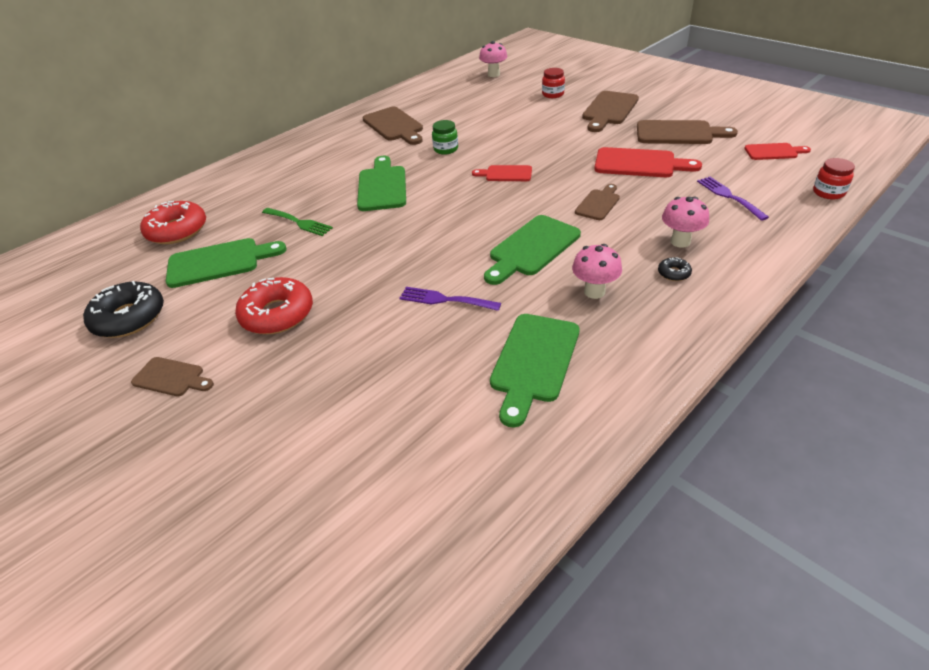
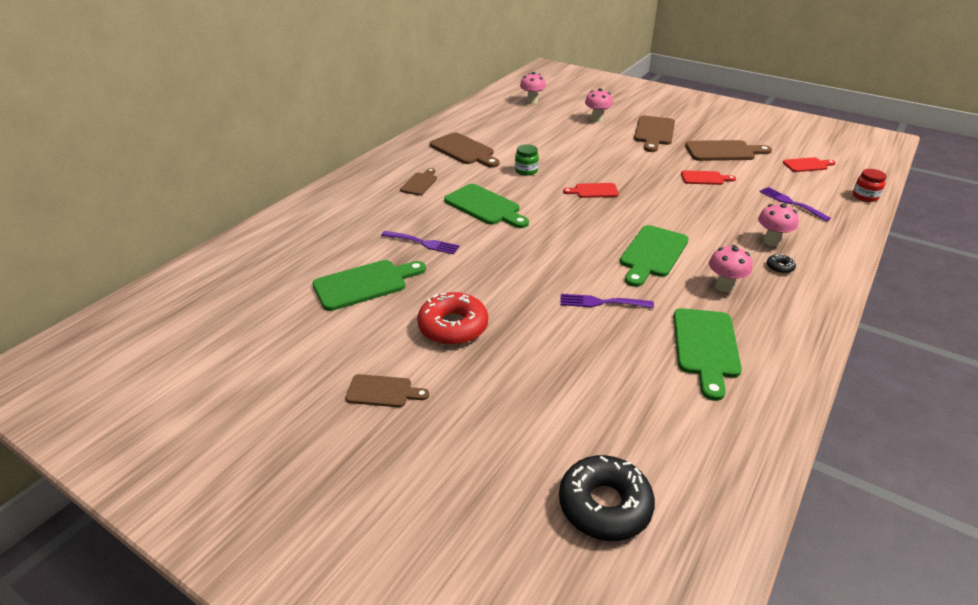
camera: 15 degrees left, 5 degrees down
(129, 318) = (303, 342): black donut -> black donut (604, 505)
(177, 230) = (301, 257): red donut -> none
(299, 222) = (423, 243): green fork -> purple fork
(382, 186) = (485, 206): green cutting board -> green cutting board turned 150 degrees clockwise
(553, 94) = (597, 119): red jar -> pink mushroom
(598, 203) = (688, 213): brown cutting board -> brown cutting board (420, 183)
(639, 164) = (704, 178): red cutting board -> red cutting board, size x0.59

